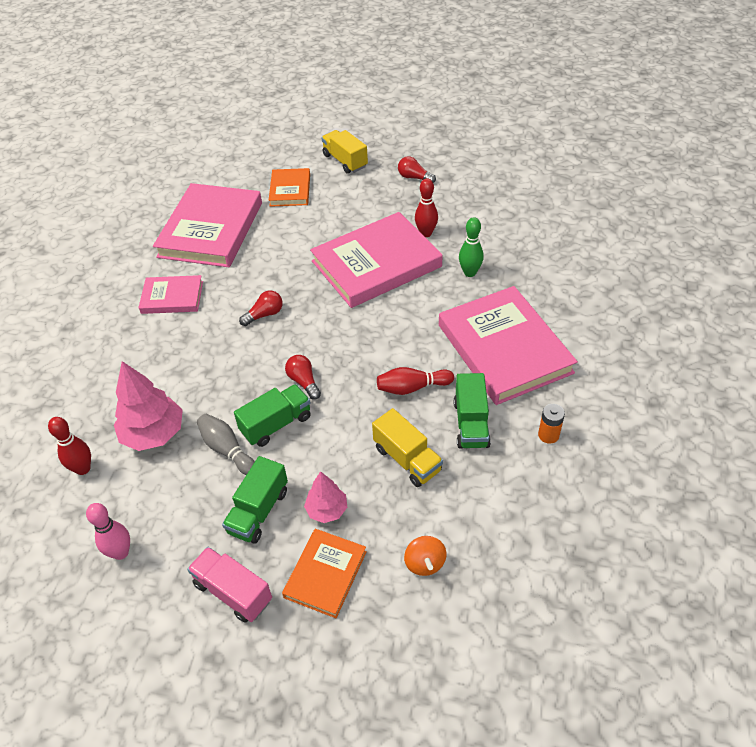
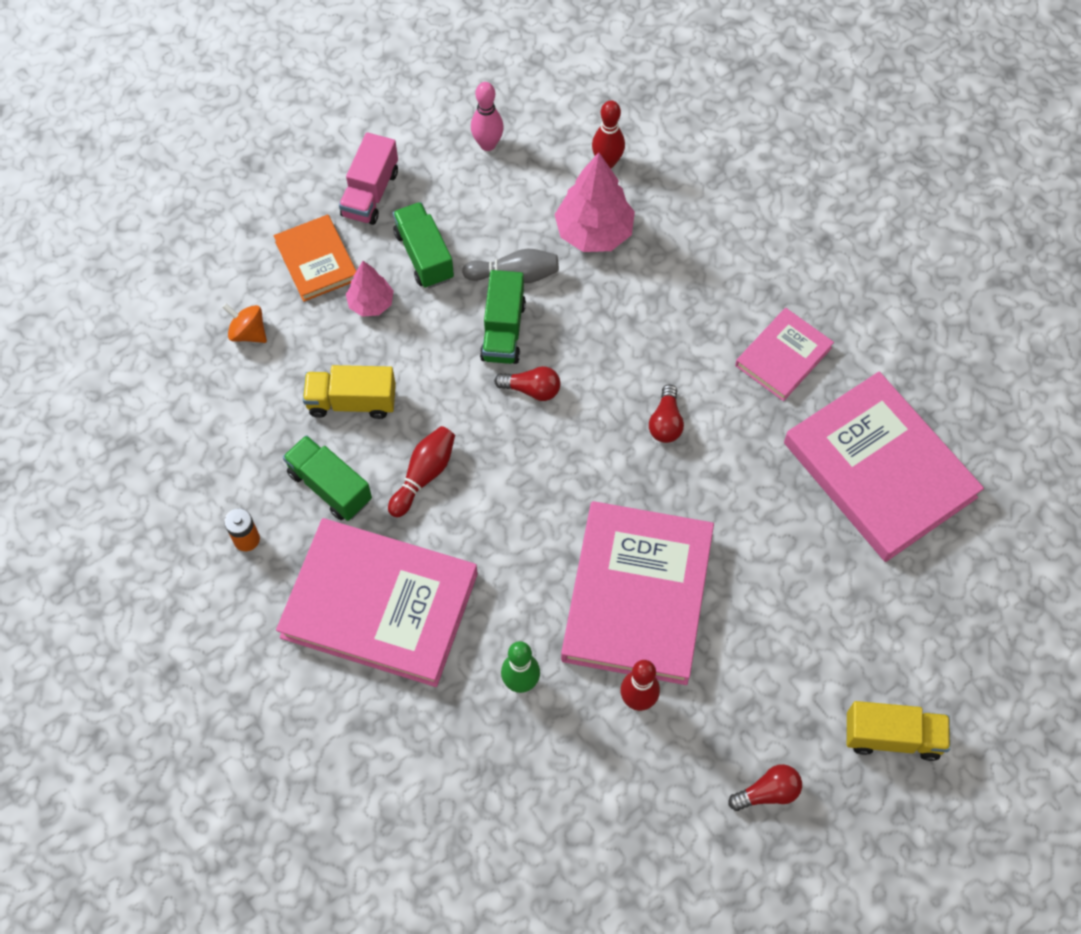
camera: 130 degrees right, 15 degrees up
(233, 592) = (370, 193): pink truck -> pink truck turned 120 degrees clockwise
(290, 190) = (884, 616): orange book -> none

